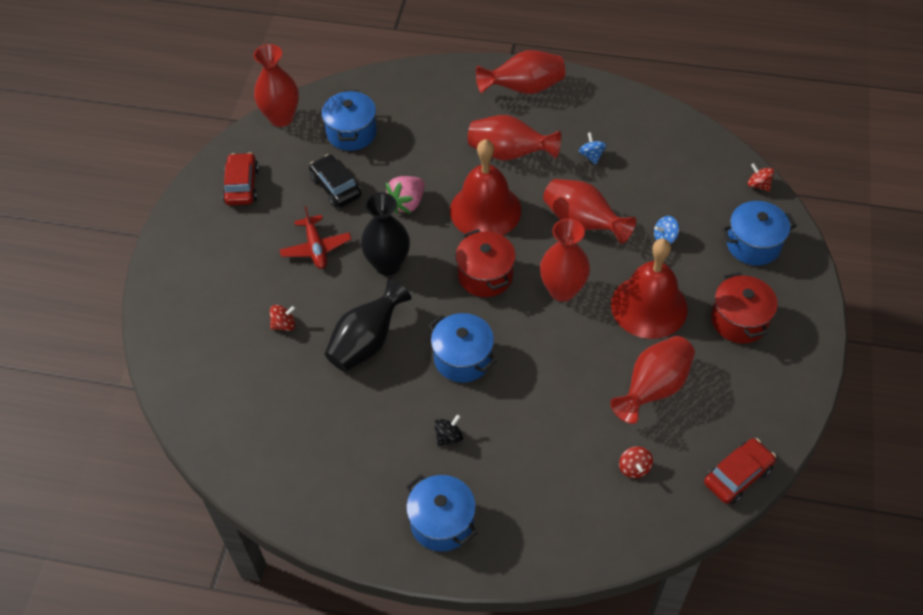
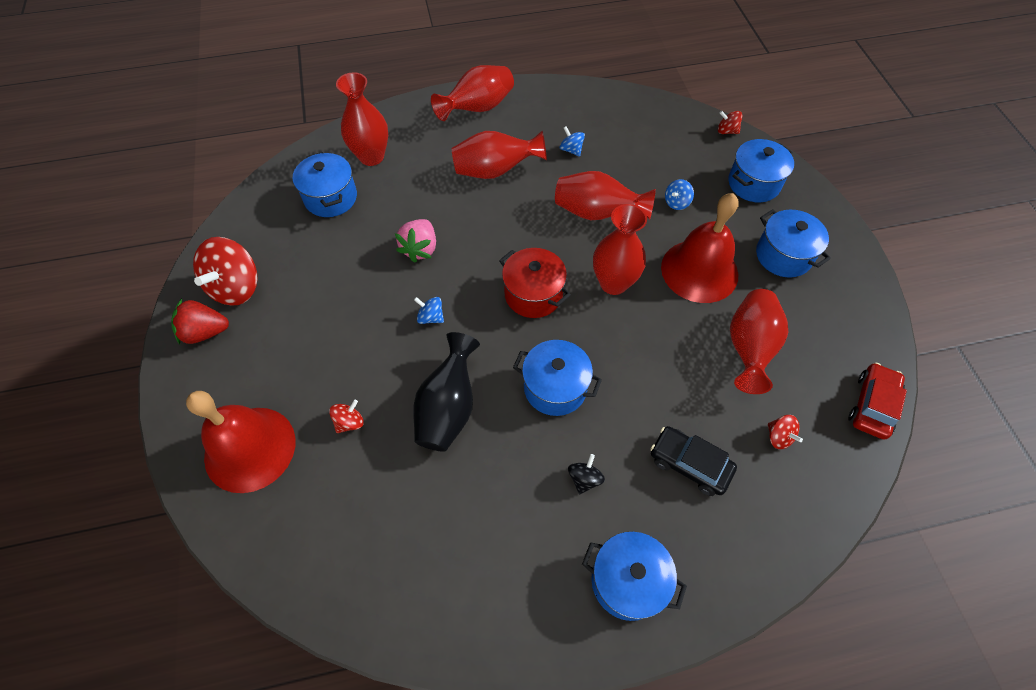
camera: 25 degrees left, 5 degrees up
(203, 214) = (205, 332): none -> red strawberry
(242, 185) = (236, 287): red car -> red spinning top
(281, 118) = (250, 205): red vase -> red vase (371, 157)
(316, 248) = (347, 326): red plane -> none
(336, 187) = (339, 256): black car -> black car (689, 464)
(388, 264) = (430, 317): black vase -> blue spinning top
(485, 210) = (500, 231): red bell -> red bell (250, 449)
(739, 320) = (783, 255): red pot -> blue pot

